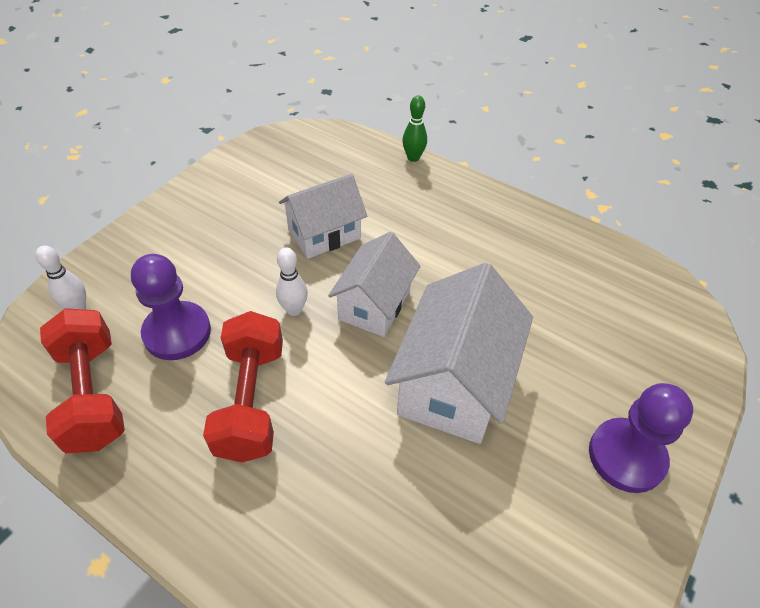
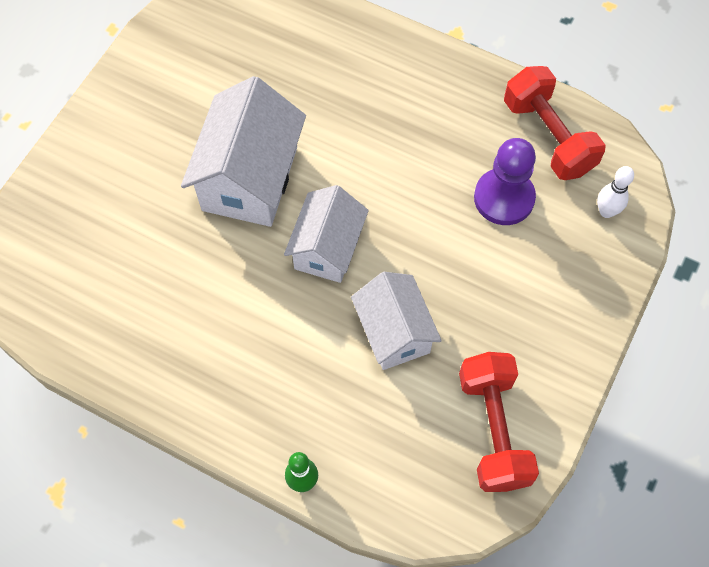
camera: 175 degrees right, 15 degrees up
(251, 400) = (418, 146): red dumbbell -> red dumbbell (493, 429)
(294, 310) = (404, 234): white bowling pin -> none
(324, 234) = (394, 332): white house -> white house turned 75 degrees counterclockwise
(626, 456) = (115, 135): purple pawn -> none

